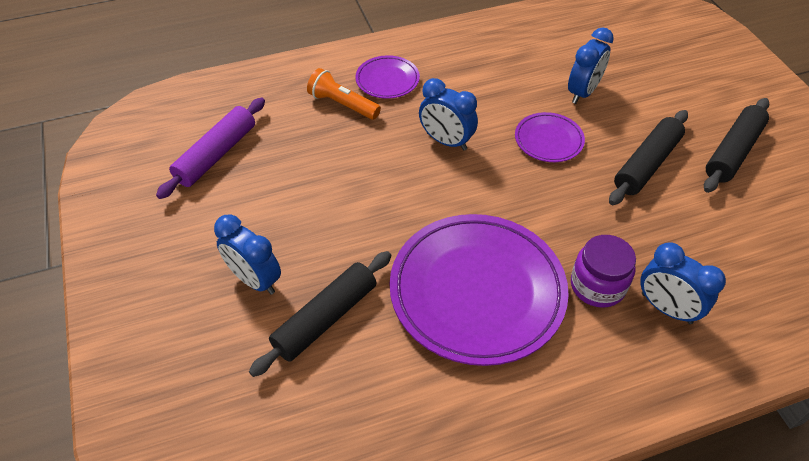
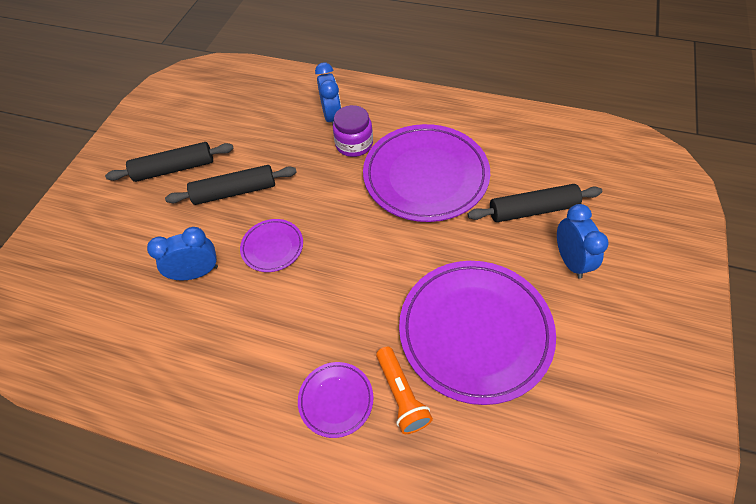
camera: 140 degrees left, 5 degrees up
(216, 154) = (558, 408): purple rolling pin -> none
(314, 170) = (475, 332): none -> purple plate
(446, 141) = (346, 293): blue clock -> none

